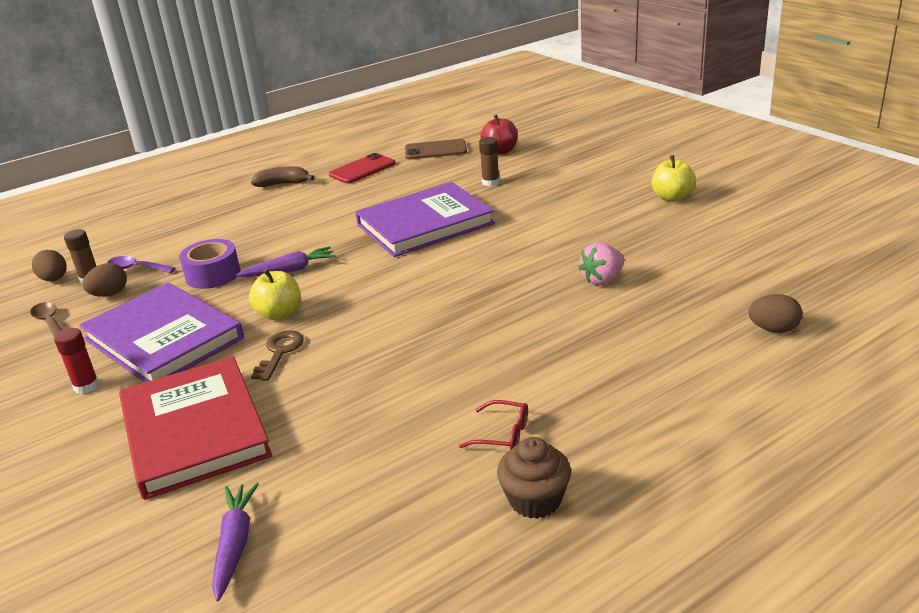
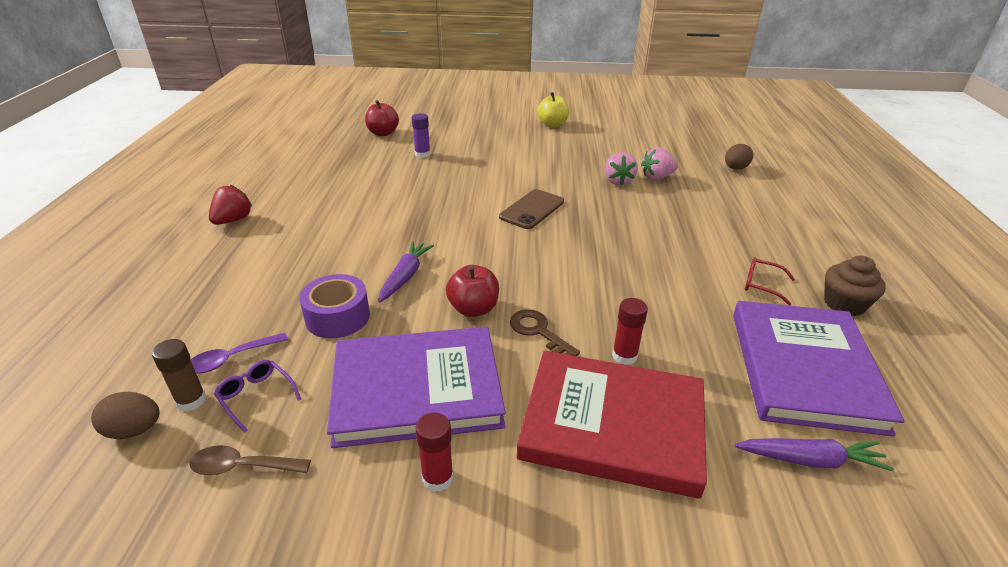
camera: 55 degrees left, 5 degrees up
(109, 294) = (256, 396): brown egg -> purple glasses
(235, 544) = (810, 460): purple carrot -> purple carrot turned 150 degrees clockwise
(279, 314) = (473, 309): yellow apple -> red apple
(283, 184) = (233, 220): brown banana -> red strawberry
(289, 402) = (624, 356): none -> red glue stick
(362, 169) = (291, 182): red phone -> none
(425, 224) = (438, 198): purple book -> purple book (804, 369)
(435, 150) = (327, 148): brown phone -> brown phone (532, 209)
(490, 182) = (422, 154): brown glue stick -> purple glue stick
(503, 434) = (761, 285): red glasses -> red glasses turned 120 degrees counterclockwise
(652, 295) = (657, 177): none -> pink strawberry

